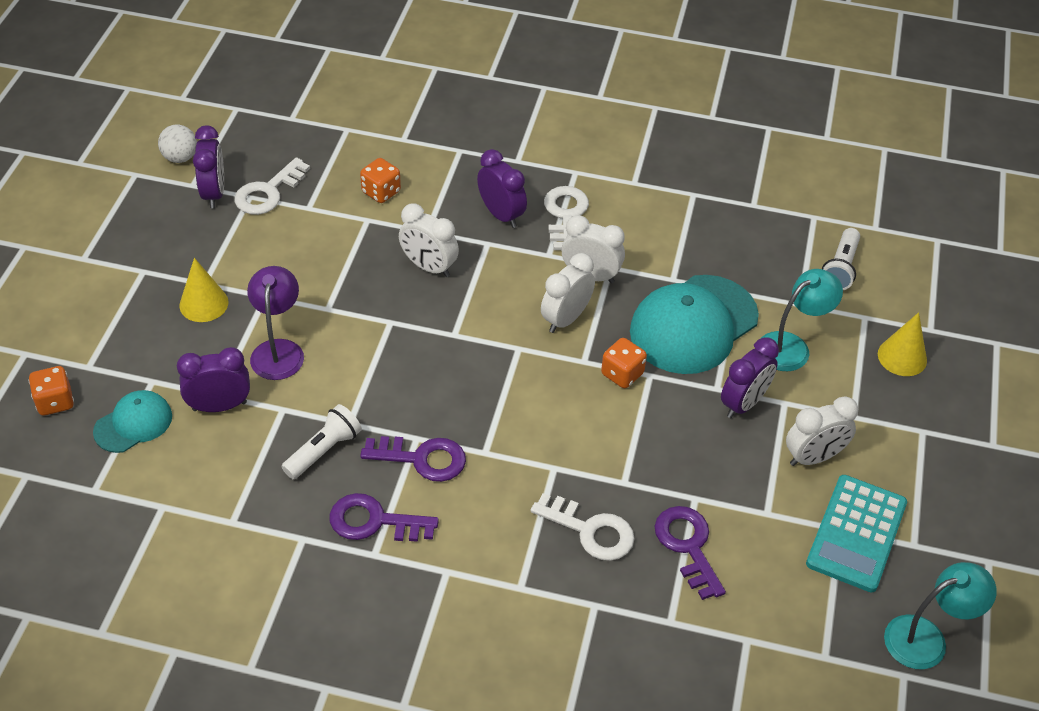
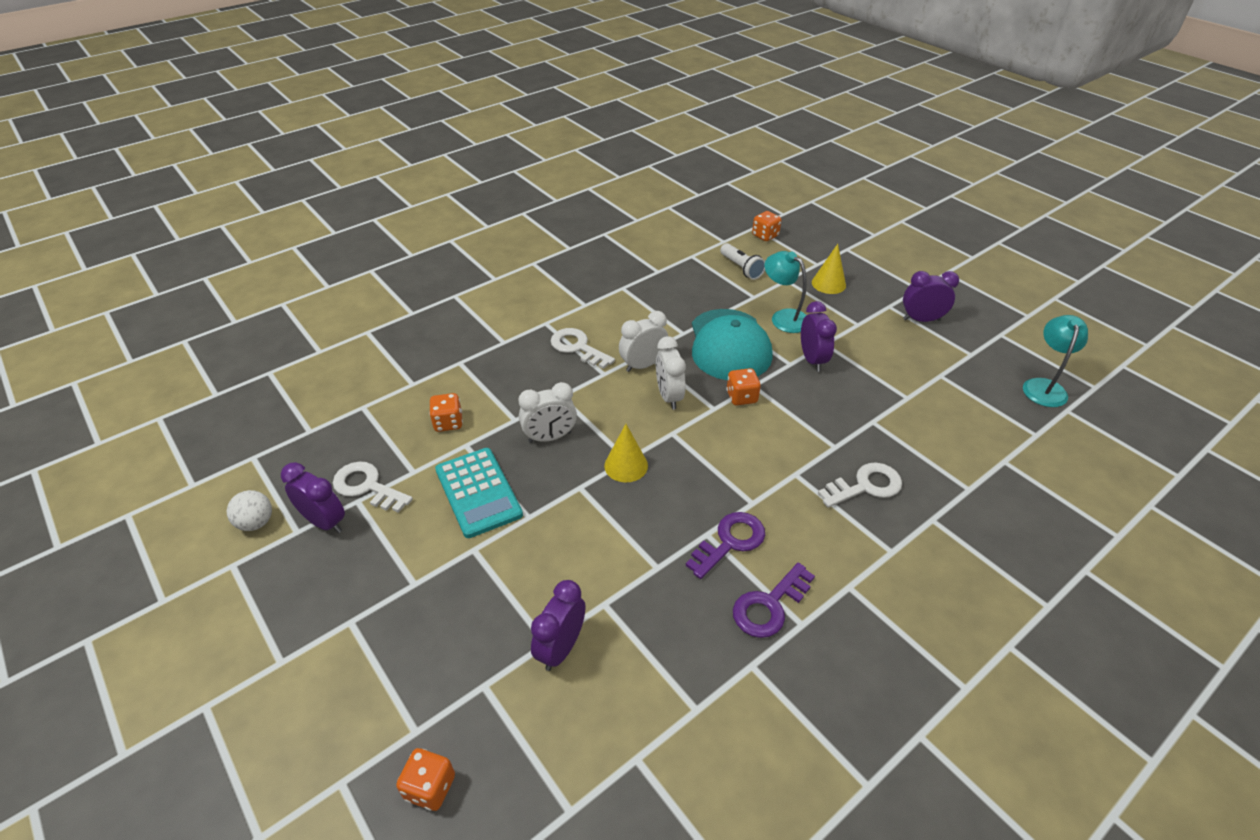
camera: 50 degrees left, 5 degrees down
(133, 424) = (520, 729): turquoise cap -> none
(204, 304) = (437, 596): yellow cone -> yellow cone (626, 465)
(268, 192) = (367, 487): white key -> white key turned 135 degrees clockwise
(278, 350) = (540, 572): purple lamp -> none
(324, 451) = (672, 599): white flashlight -> none
(501, 215) = (543, 375): purple clock -> purple clock (921, 319)
(688, 546) = (911, 446): purple key -> none
(791, 346) = (784, 317): turquoise lamp -> turquoise lamp turned 45 degrees counterclockwise
(813, 457) = (877, 355): white clock -> none
(856, 533) = (948, 371): turquoise calculator -> turquoise calculator (478, 492)
(931, 257) = (765, 236): none -> orange dice

